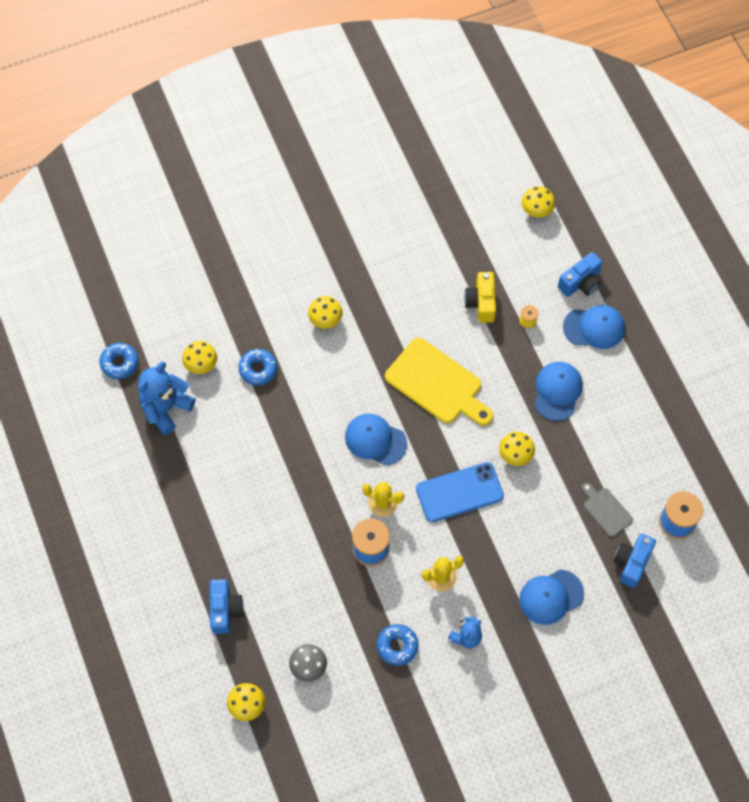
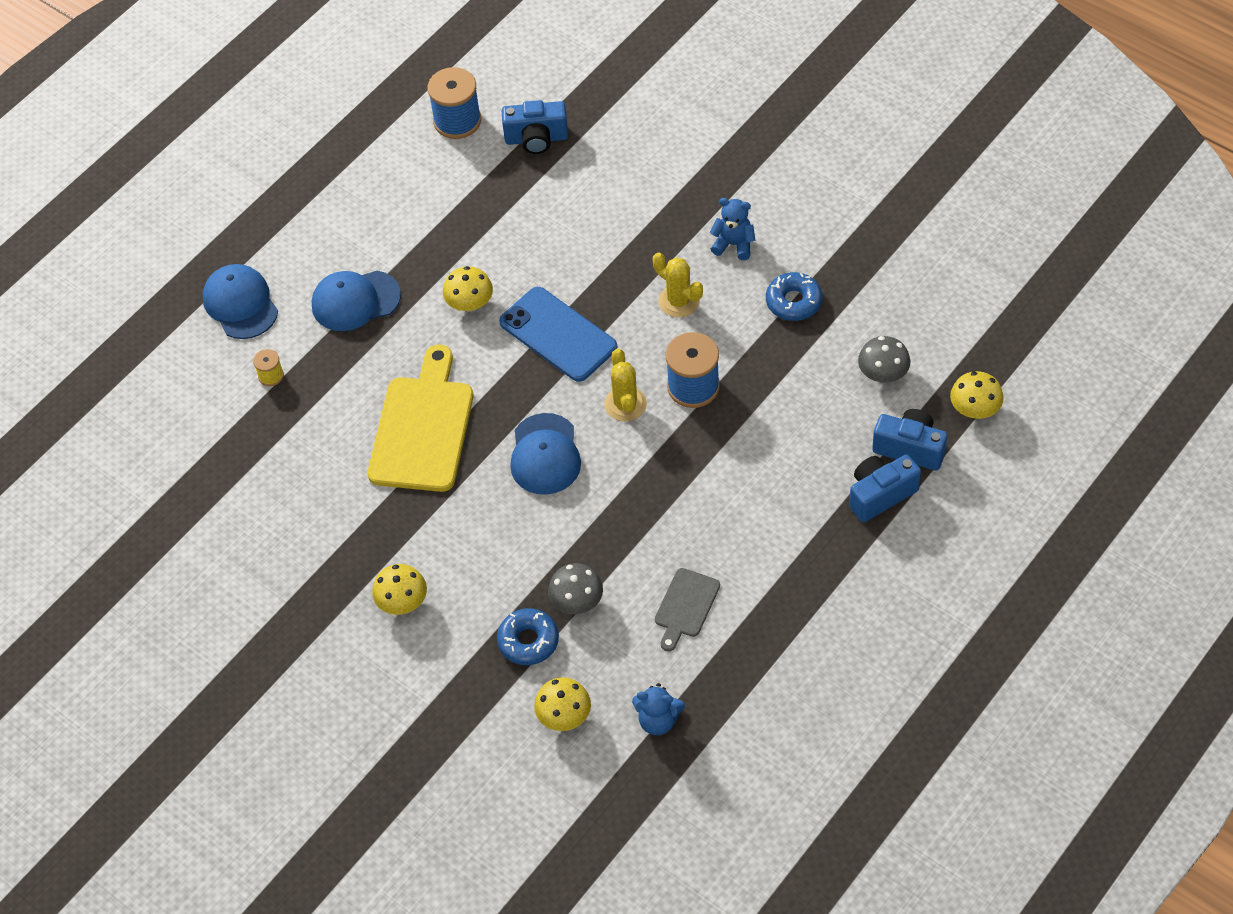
camera: 115 degrees left, 10 degrees down
(119, 363) = (628, 822): blue donut -> none
(166, 408) = (658, 720): blue teddy bear -> blue teddy bear, size x0.59
(266, 406) = (577, 601): none -> grey mushroom
(481, 303) = (272, 437): yellow camera -> none
(536, 210) = (89, 443): yellow mushroom -> none
(551, 597) = (629, 191): blue cap -> none
(580, 283) = (180, 346): blue camera -> blue camera (910, 448)
(606, 510) = (486, 188): grey cutting board -> grey cutting board (686, 606)

